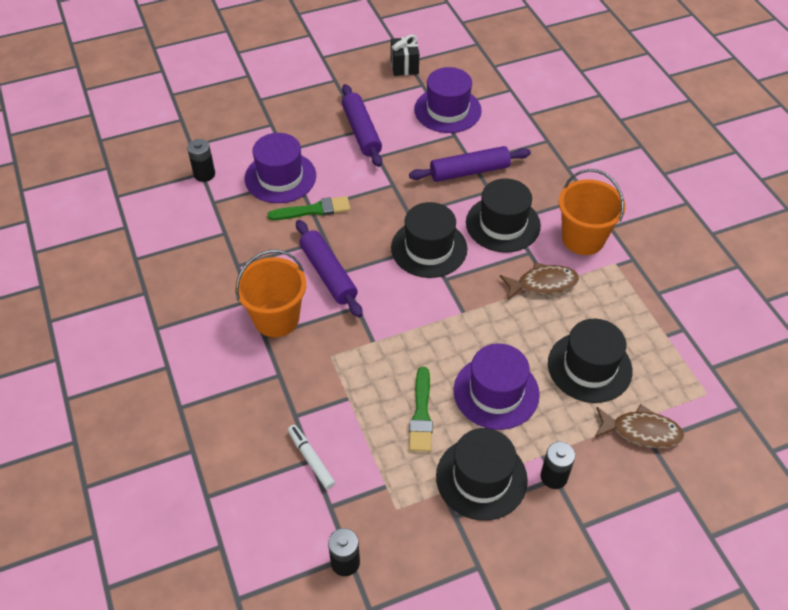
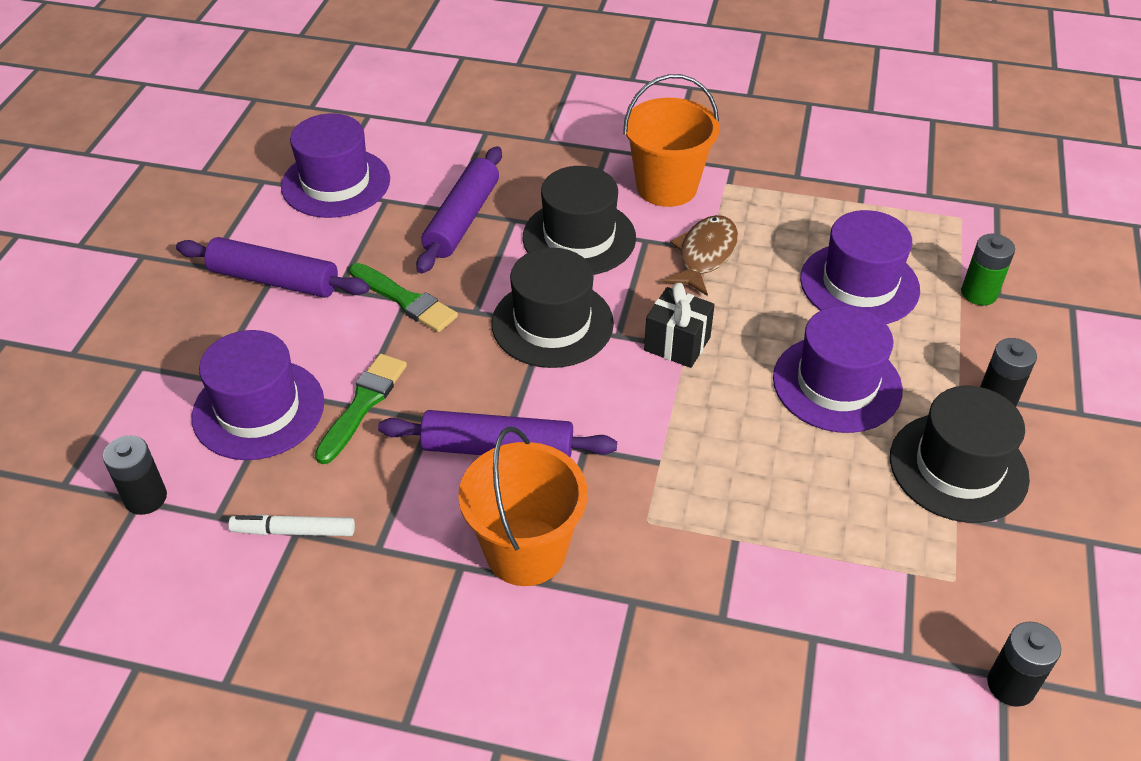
camera: 55 degrees left, 5 degrees down
(311, 459) = (812, 637): white marker -> white marker (293, 531)
(404, 66) = (207, 179): black gift -> black gift (677, 344)
(421, 414) = (819, 474): green brush -> green brush (405, 300)
(589, 367) = (859, 284): black hat -> purple hat
(641, 431) = (979, 293): brown fish -> green battery

